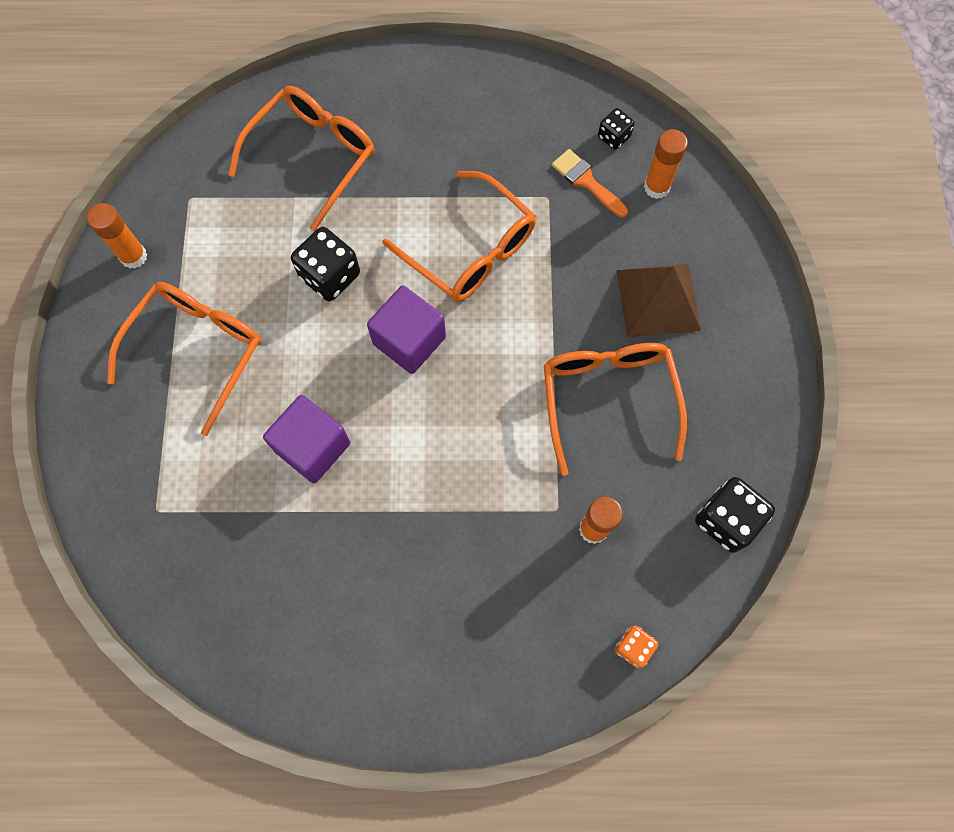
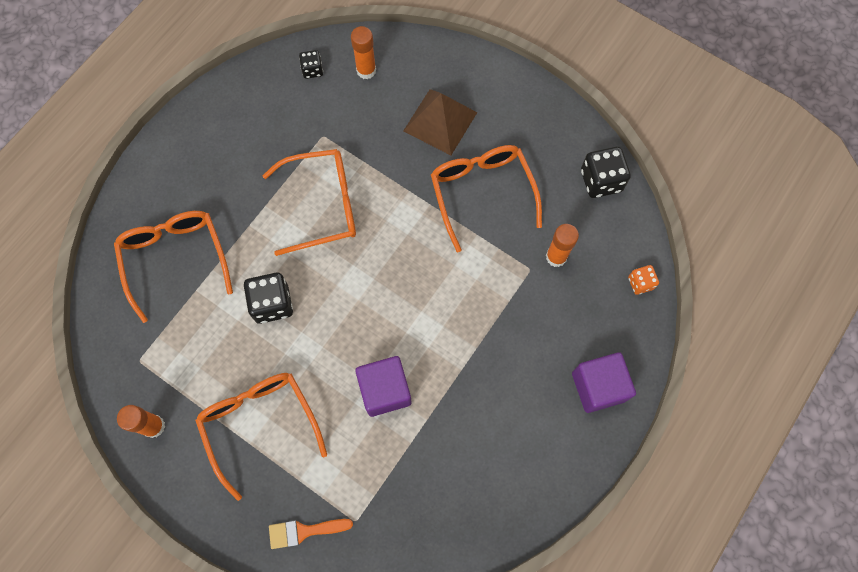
camera: 55 degrees left, 0 degrees up
(409, 340) = (356, 283): purple cube -> purple cube (598, 387)
(586, 181) = (330, 106): orange brush -> orange brush (304, 531)
(608, 399) = (482, 193): orange glasses -> orange glasses turned 45 degrees clockwise

